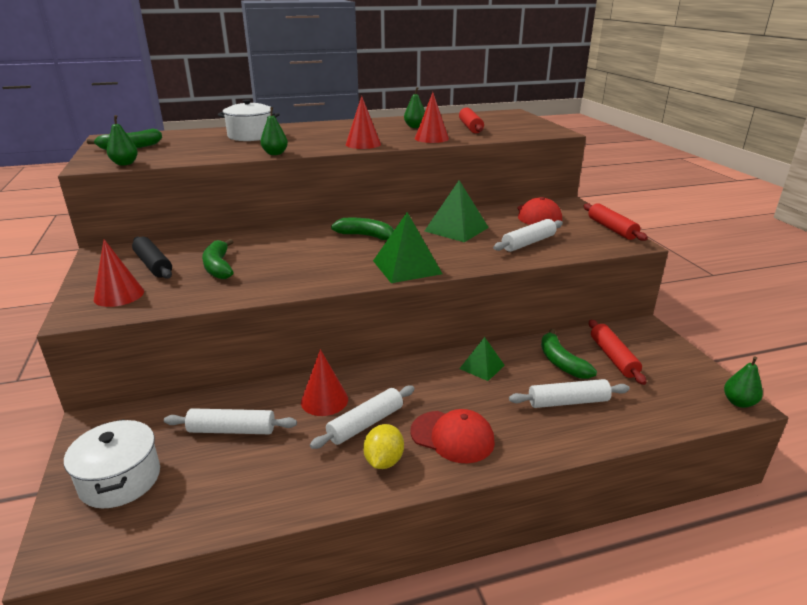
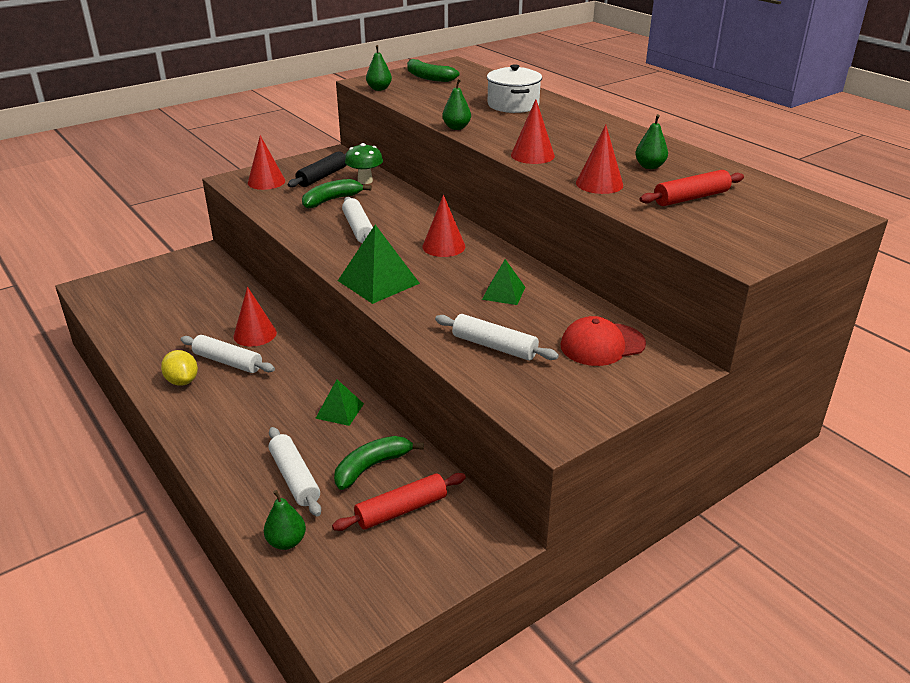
camera: 70 degrees right, 5 degrees up
(120, 479) = (148, 282): white pot -> none
(195, 247) = (365, 181): none -> green mushroom
(232, 430) = (206, 305): white rolling pin -> white rolling pin (358, 229)
(366, 236) = (443, 246): green banana -> red cone
(384, 461) = (182, 381): yellow lemon -> yellow lemon turned 60 degrees clockwise
(452, 437) = (220, 410): red cap -> none
(456, 229) = (503, 293): green pyramid -> green pyramid, size x0.60
(611, 228) = (600, 411): red rolling pin -> none
(738, 402) = (338, 631): green pear -> green pear (286, 542)

